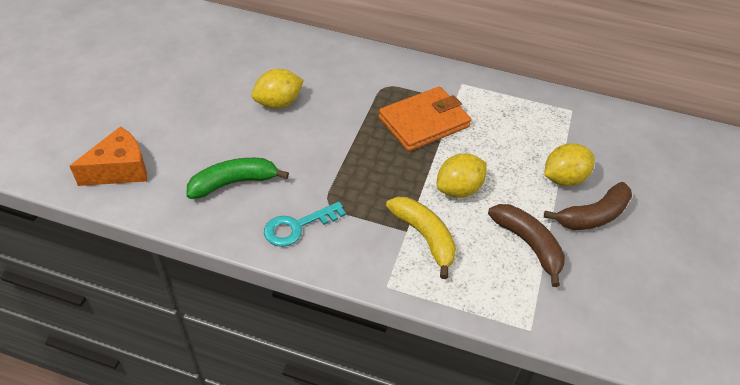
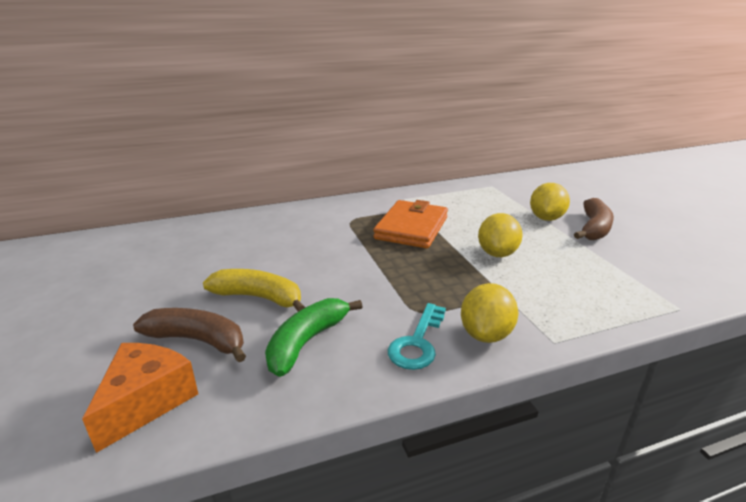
camera: 35 degrees left, 20 degrees down
(278, 103) = (272, 265): yellow lemon -> yellow lemon (486, 334)
(424, 237) = (523, 293): yellow banana -> yellow banana (259, 297)
(528, 244) = (590, 261): brown banana -> brown banana (198, 340)

